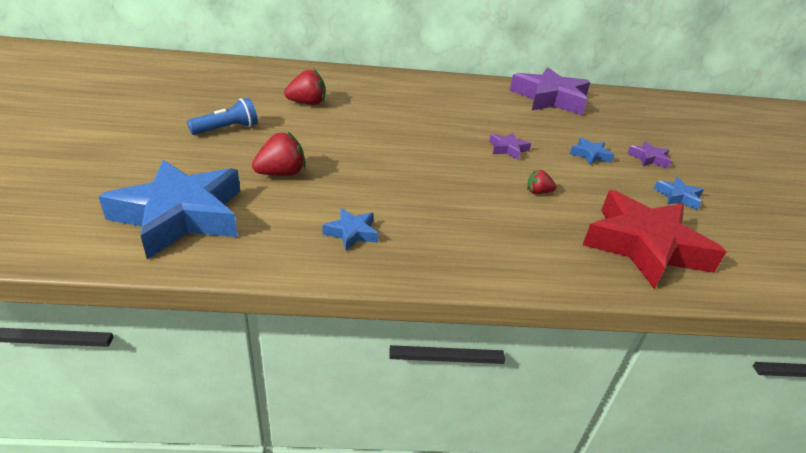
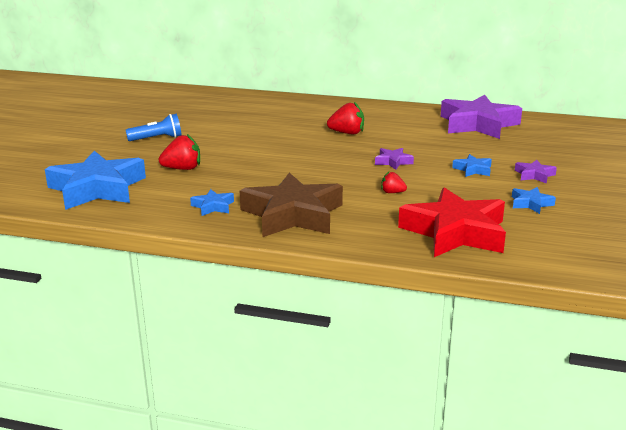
camera: 20 degrees right, 10 degrees down
(307, 103) = (234, 122): red strawberry -> red strawberry (347, 133)
(455, 237) = (292, 215): none -> brown star

